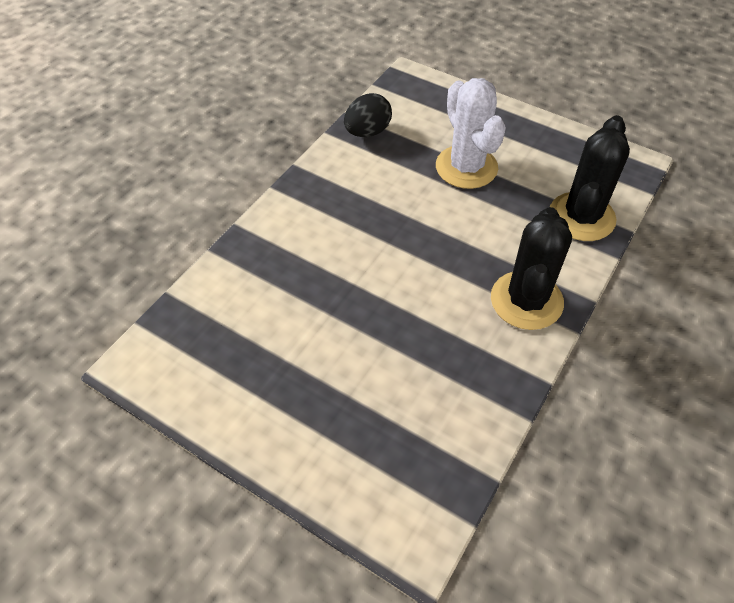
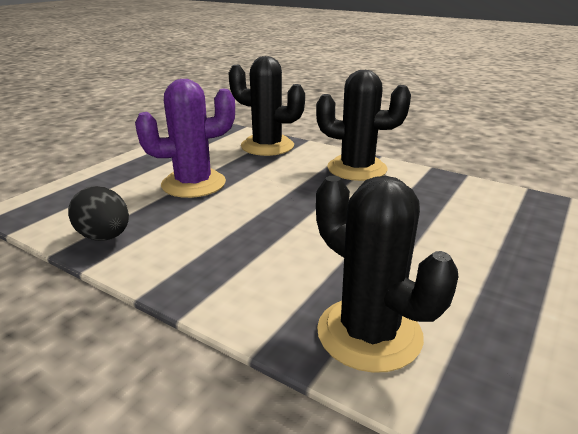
camera: 90 degrees left, 25 degrees down
(245, 281) = (369, 334): none -> black cactus
(466, 167) = (193, 184): white cactus -> purple cactus

